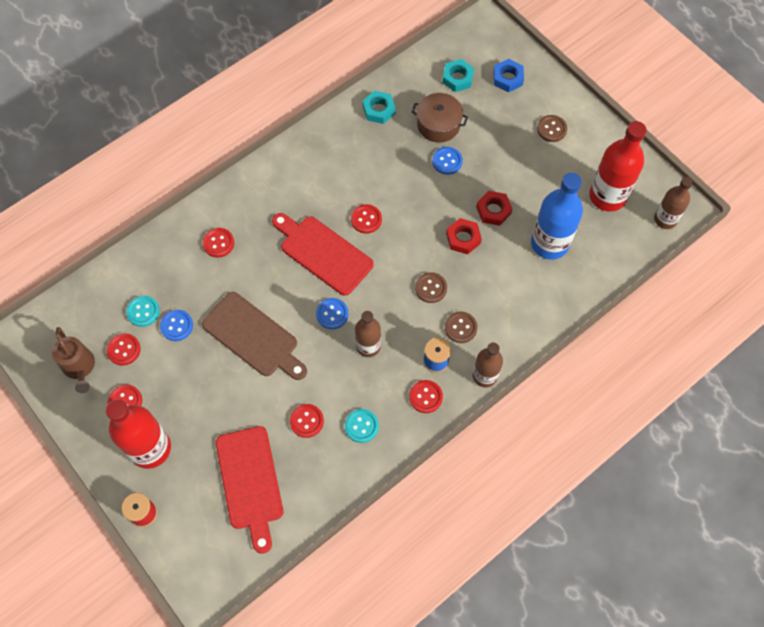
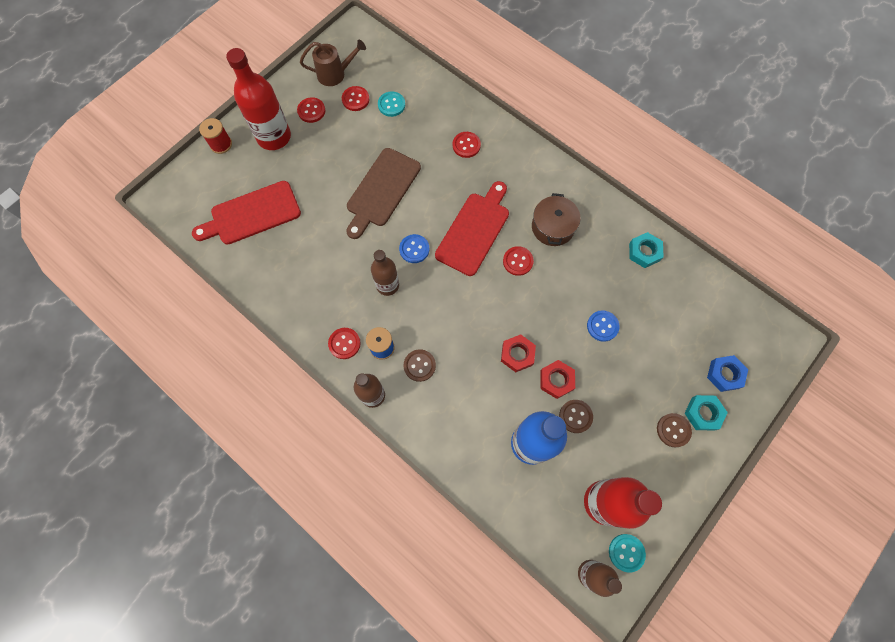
camera: 80 degrees right, 5 degrees up
(80, 368) = (335, 74): brown watering can -> brown watering can turned 150 degrees counterclockwise
(177, 326) = (382, 131): blue button -> none
(306, 421) = (309, 247): red button -> none
(361, 426) = (310, 292): turquoise button -> turquoise button (626, 552)
(431, 288) = (456, 331): brown button -> brown button (575, 416)
(438, 125) = (643, 311): brown pot -> brown pot (552, 227)
(457, 78) = (707, 322): turquoise nut -> turquoise nut (703, 413)

